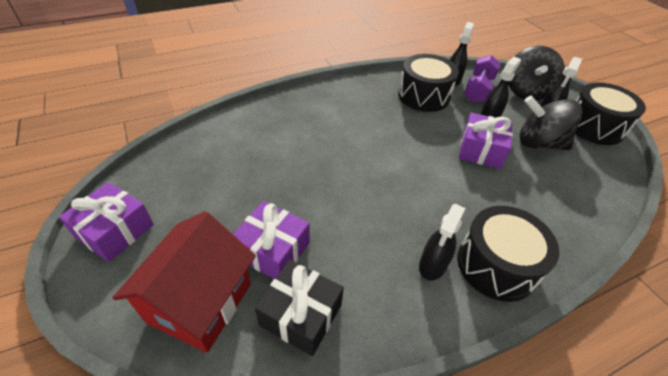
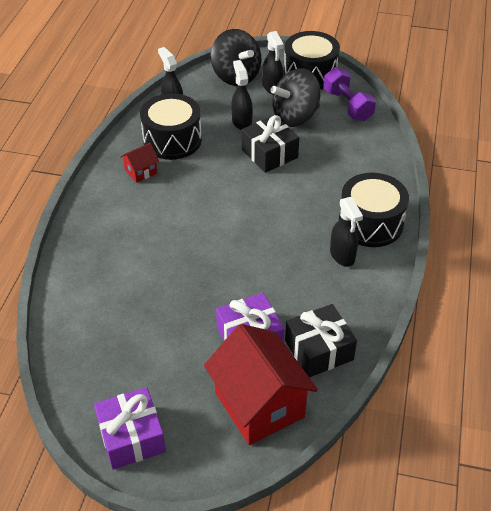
camera: 50 degrees left, 0 degrees up
(376, 98) = (141, 172): none -> red house
(478, 90) = (202, 101): purple dumbbell -> purple dumbbell (347, 105)
(480, 150) = (269, 154): purple gift -> black gift

